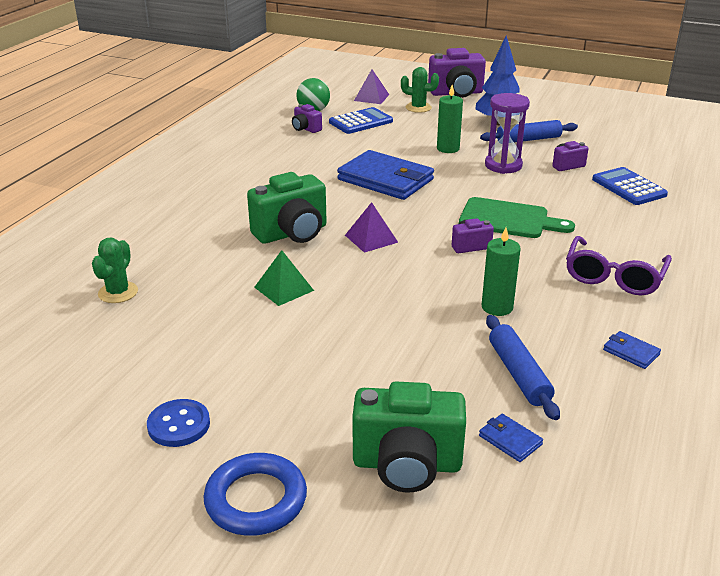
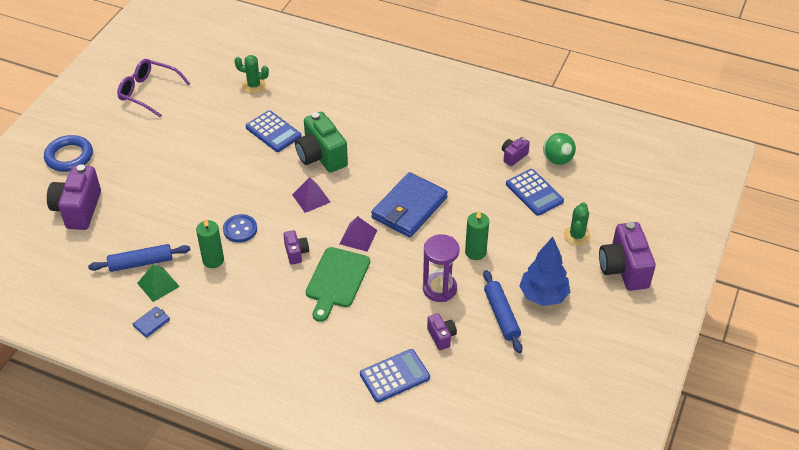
camera: 90 degrees right, 15 degrees up
(179, 425) = (127, 125): blue button -> blue button (240, 229)
(233, 271) = (273, 132): none -> blue calculator
(284, 288) = (249, 156): green pyramid -> green pyramid (158, 284)
(371, 97) = (600, 201): purple pyramid -> purple pyramid (358, 237)
(407, 465) = (78, 210): green camera -> purple camera
(510, 440) = (86, 252): blue wallet -> none
(614, 277) = (243, 333): purple glasses -> purple glasses (148, 92)

